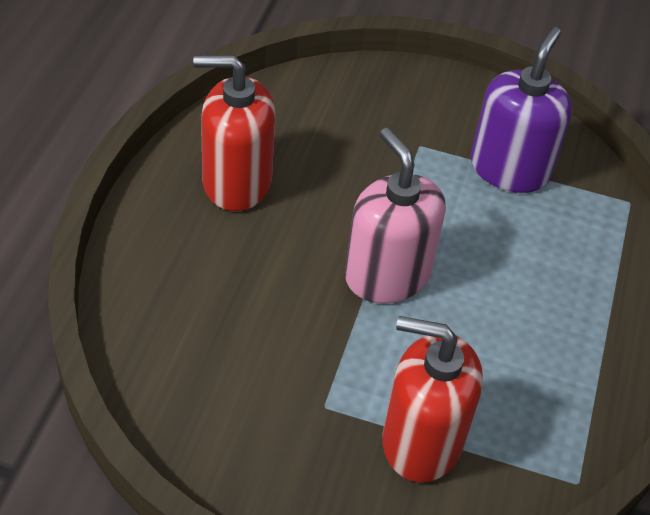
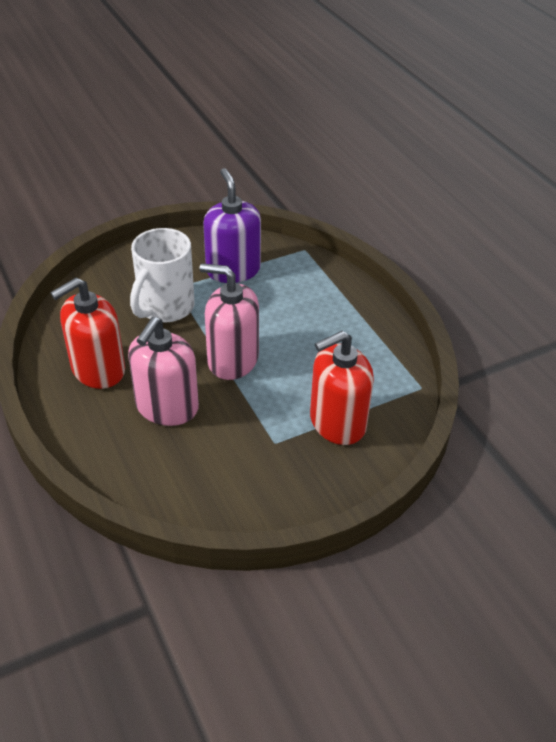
camera: 40 degrees left, 5 degrees down
(258, 275) = (167, 407): none -> pink soap dispenser
(381, 161) = (165, 308): none -> white mug

